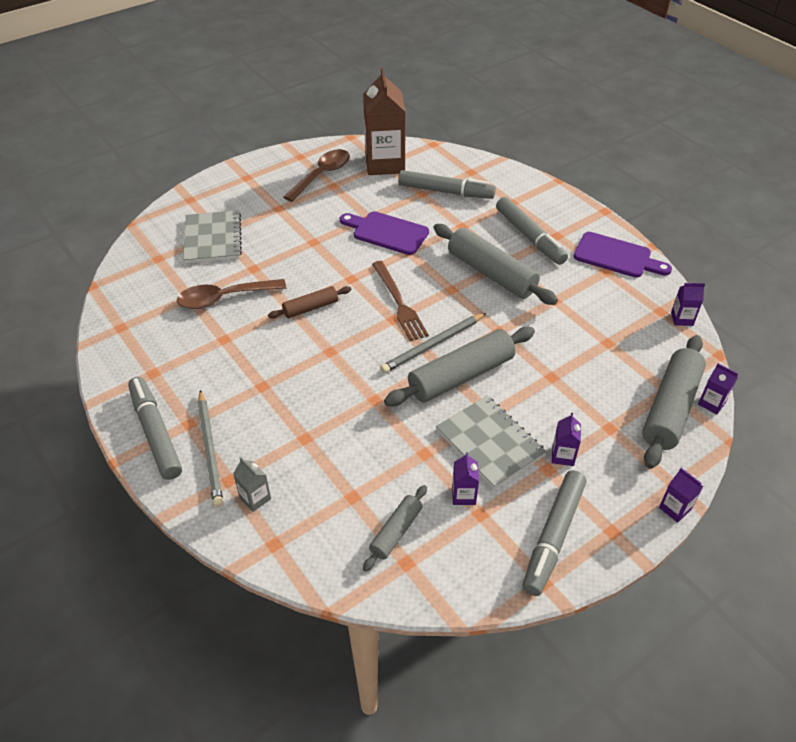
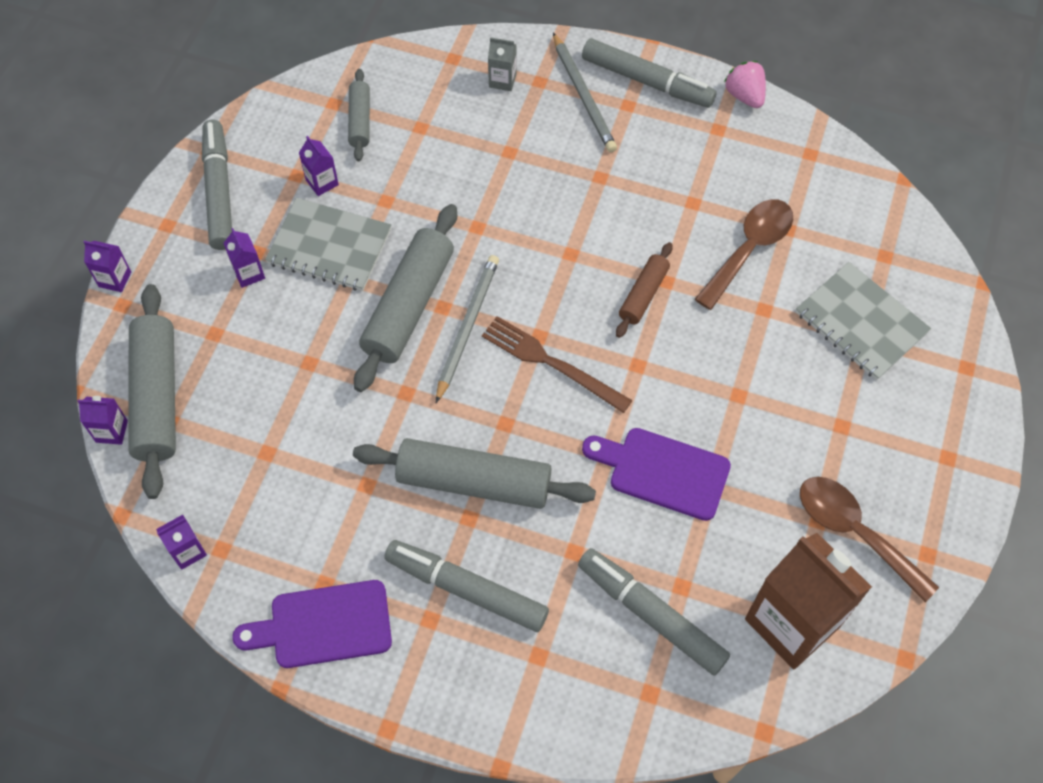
camera: 145 degrees right, 15 degrees up
(108, 384) = (744, 96): none -> pink strawberry
(210, 449) = (583, 95): grey pencil -> grey pencil turned 150 degrees counterclockwise
(322, 175) = (854, 532): brown spoon -> brown spoon turned 135 degrees clockwise
(387, 232) = (662, 472): purple cutting board -> purple cutting board turned 150 degrees counterclockwise
(446, 192) = (651, 615): grey marker -> grey marker turned 60 degrees clockwise

